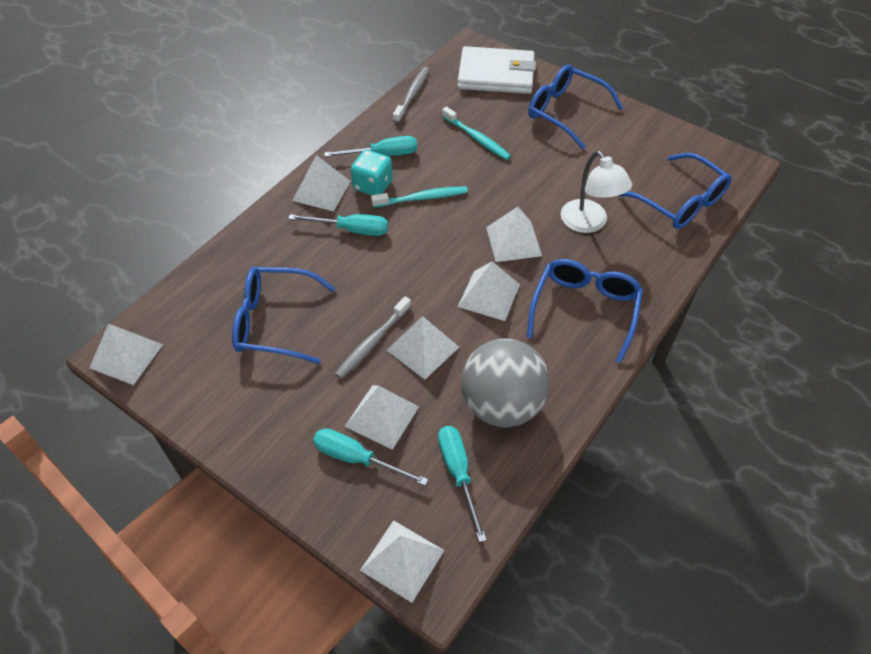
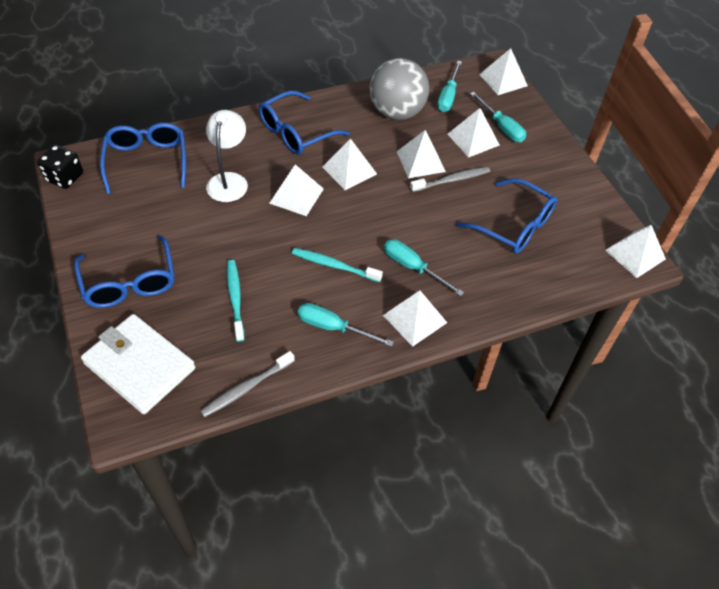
camera: 150 degrees left, 0 degrees up
(372, 185) = (366, 300): turquoise dice -> none
(722, 154) = (65, 177): none -> black dice

